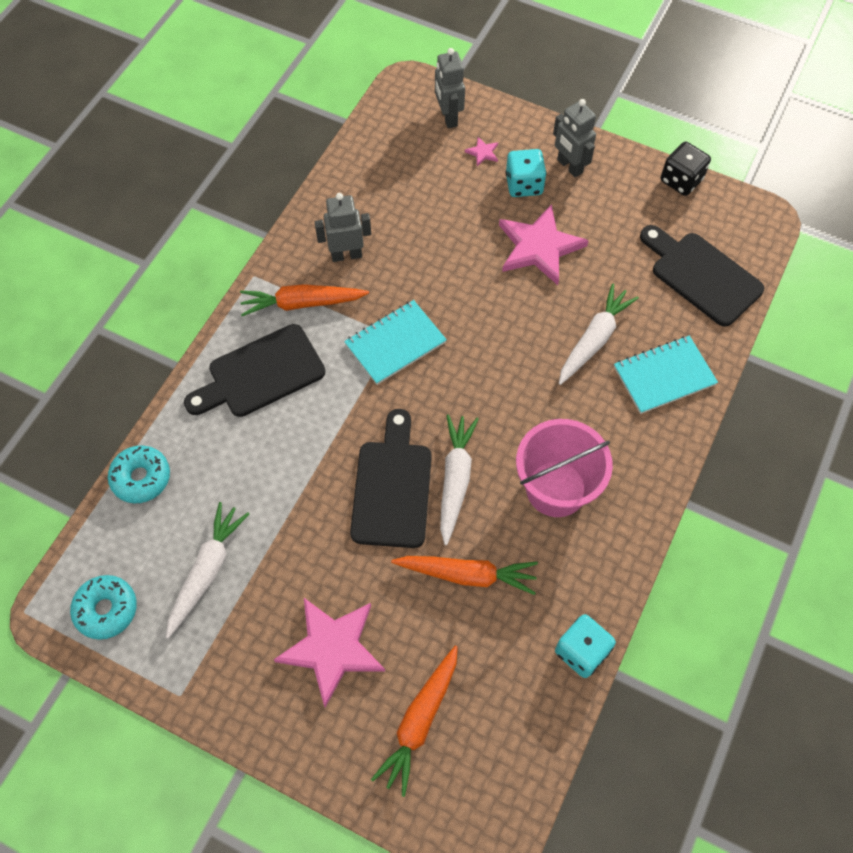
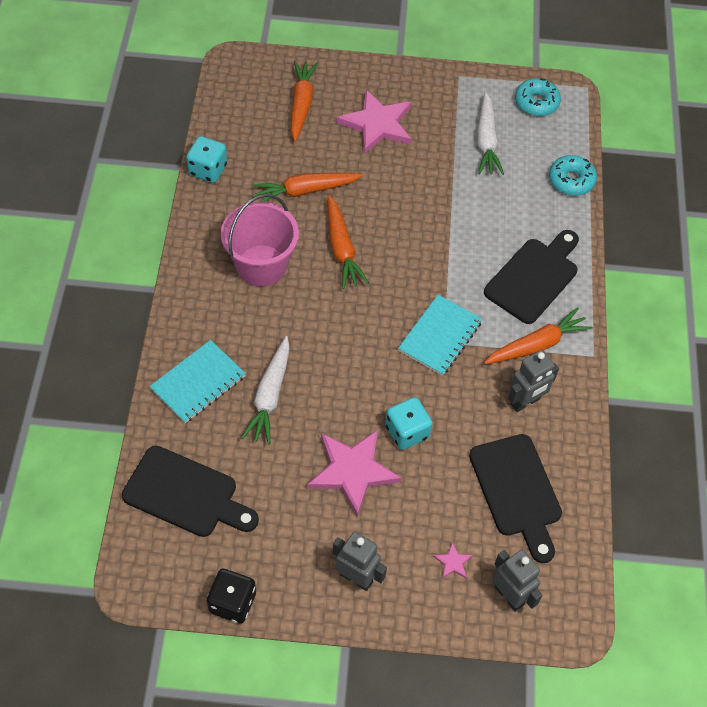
camera: 155 degrees right, 5 degrees down
(392, 487) = (386, 229): black cutting board -> black cutting board (517, 491)
(455, 480) = (341, 248): white carrot -> orange carrot
(524, 185) = (394, 537): turquoise dice -> turquoise dice (407, 431)

